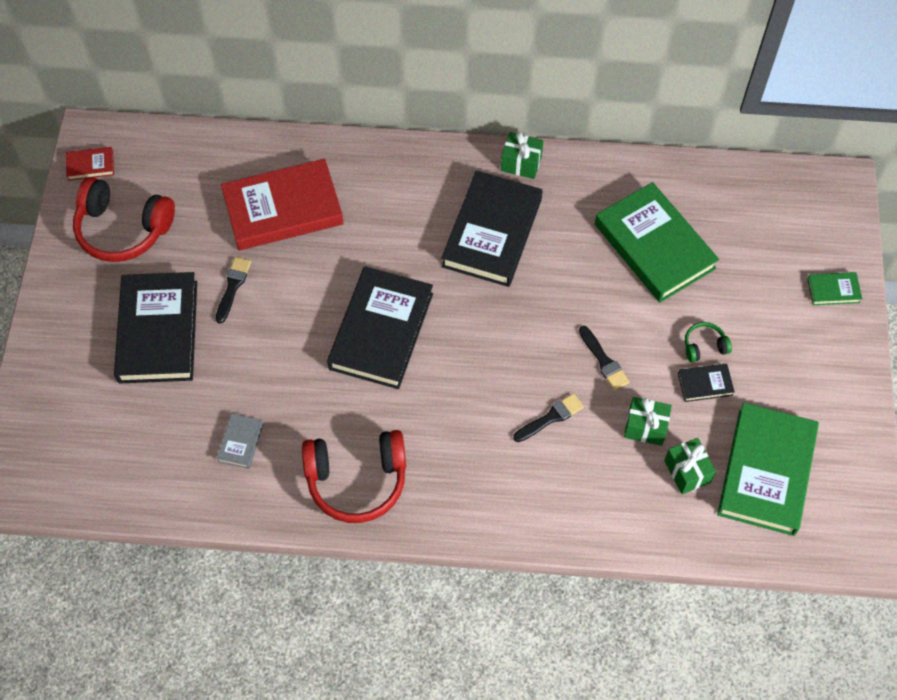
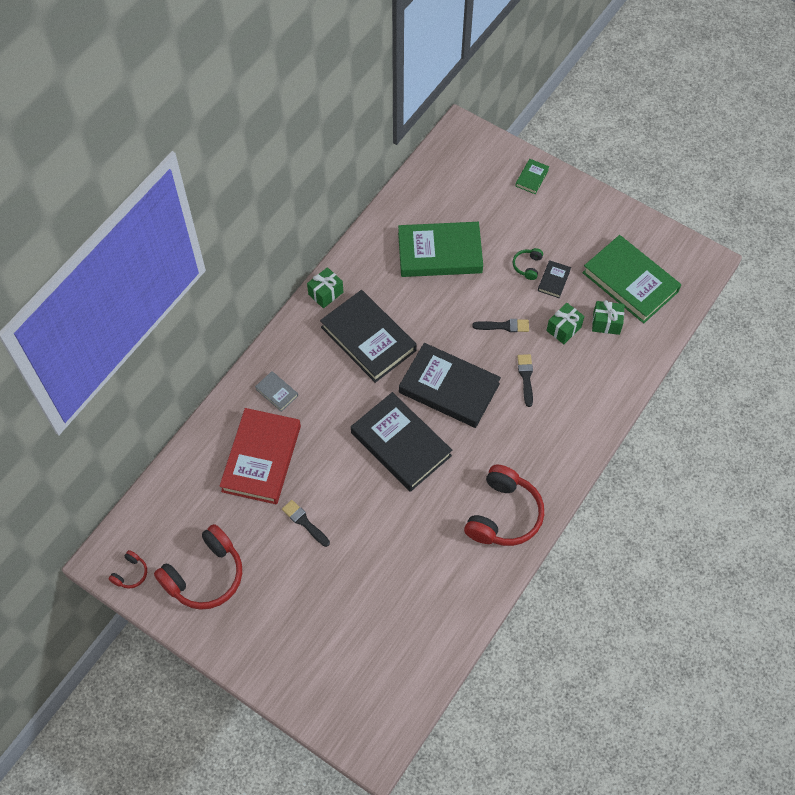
camera: 60 degrees left, 0 degrees up
(90, 165) = (130, 573): red book -> red headphones
(158, 331) = (309, 590): black book -> black book (449, 388)
(241, 442) = (432, 575): grey book -> grey book (277, 392)

